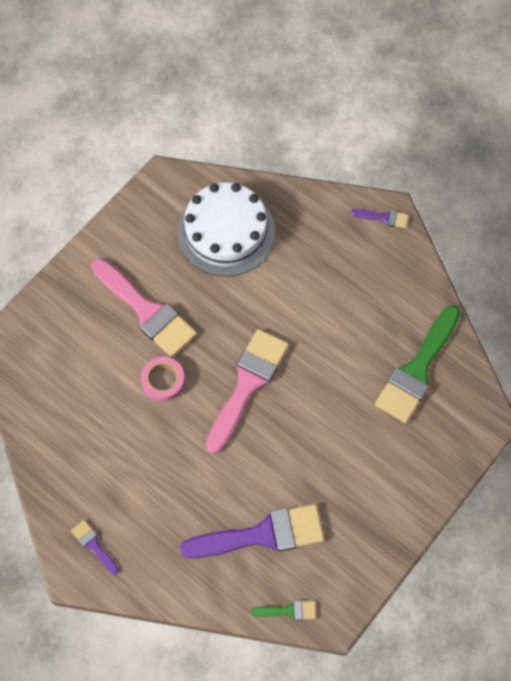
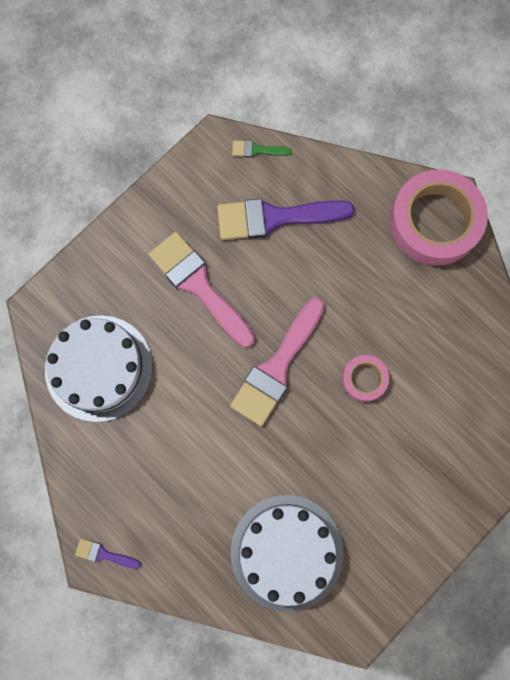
camera: 175 degrees left, 10 degrees up
(94, 545) = (435, 221): purple brush -> pink tape
(146, 311) = (380, 460): pink brush -> pink brush (198, 285)
(417, 370) = (99, 368): green brush -> white cake

